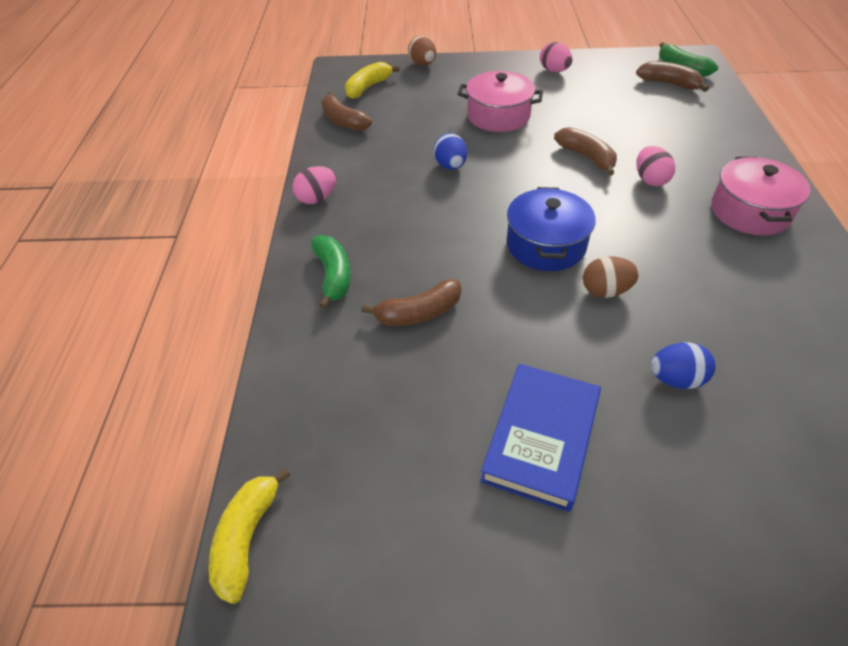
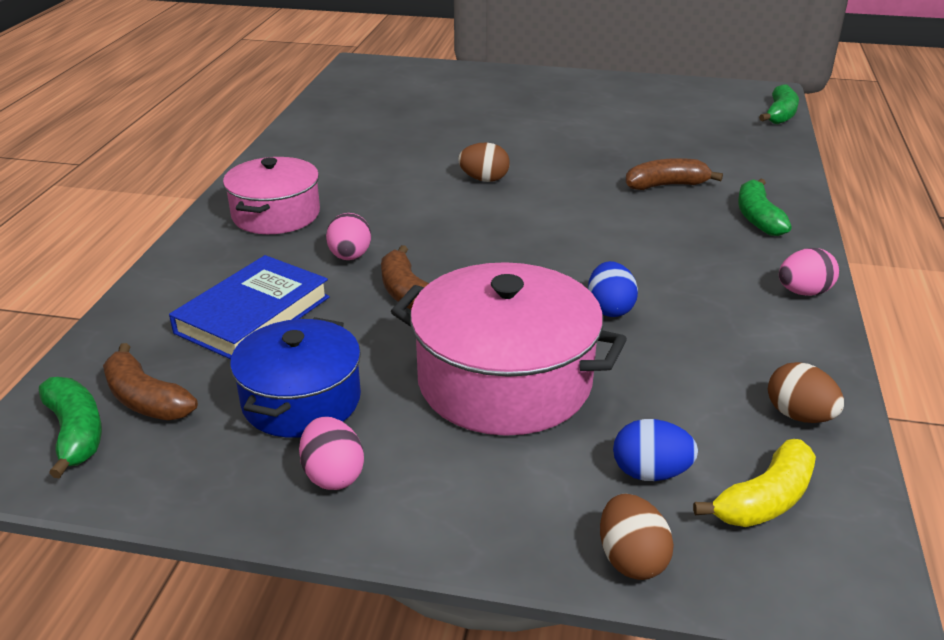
camera: 170 degrees left, 15 degrees down
(247, 538) = (780, 115): yellow banana -> green banana
(343, 121) = (799, 415): brown banana -> brown egg
(498, 116) = (504, 381): pink pot -> pink pot, size x1.51
(540, 438) = (583, 125): blue book -> blue book (253, 315)
(546, 245) = (521, 215): blue pot -> blue pot (301, 400)
(676, 379) = (468, 135): blue egg -> blue egg (650, 473)

